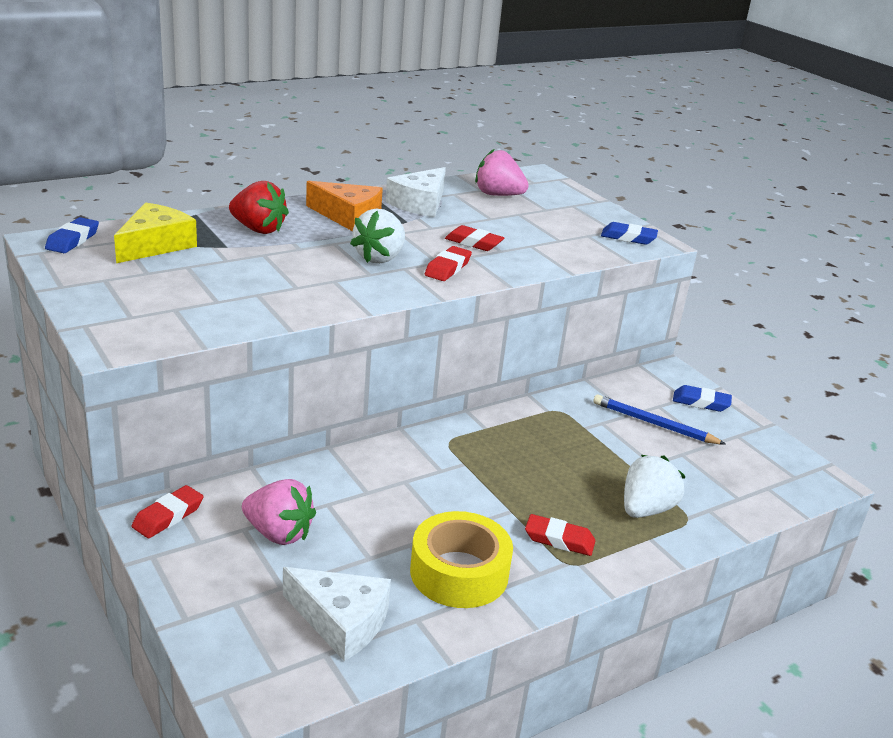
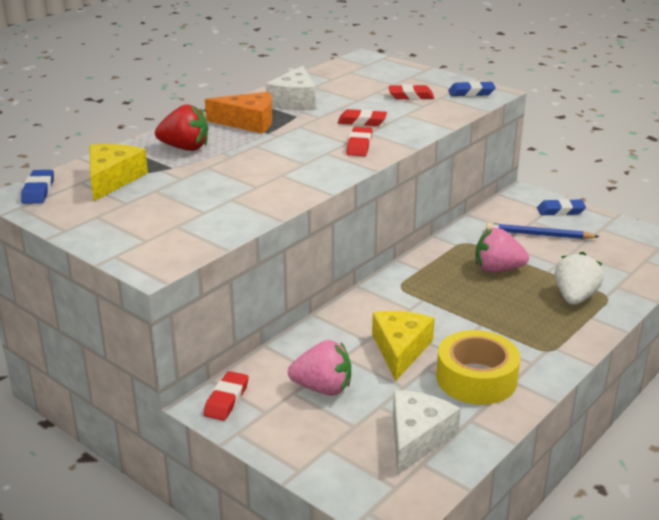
camera: 15 degrees left, 0 degrees up
(341, 621) = (417, 437): white cheese -> white cheese turned 75 degrees counterclockwise
(380, 258) = (301, 149): white strawberry -> none
(396, 514) = (400, 349): none -> yellow cheese
(498, 195) = (348, 80): pink strawberry -> pink strawberry (497, 269)
(559, 540) = (530, 335): red eraser -> red eraser (411, 96)

